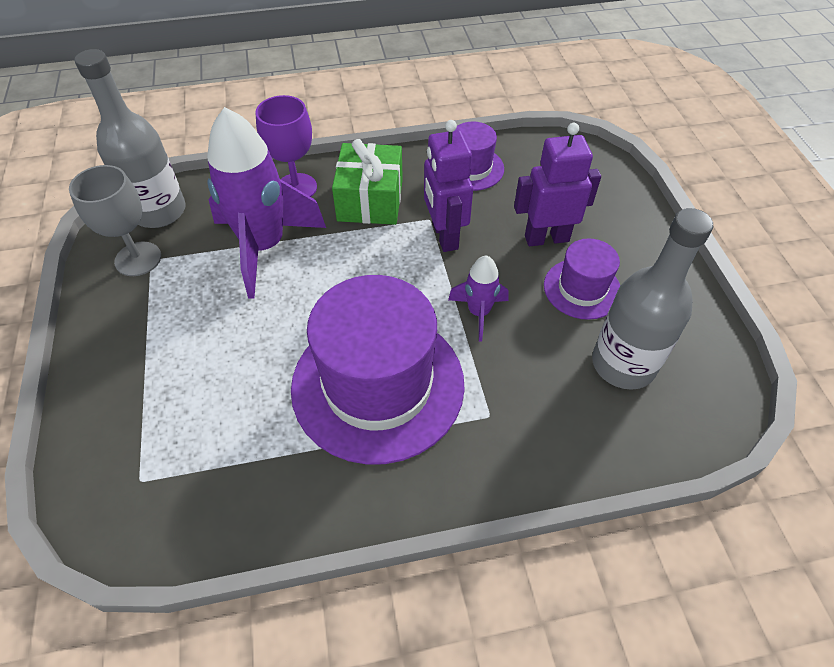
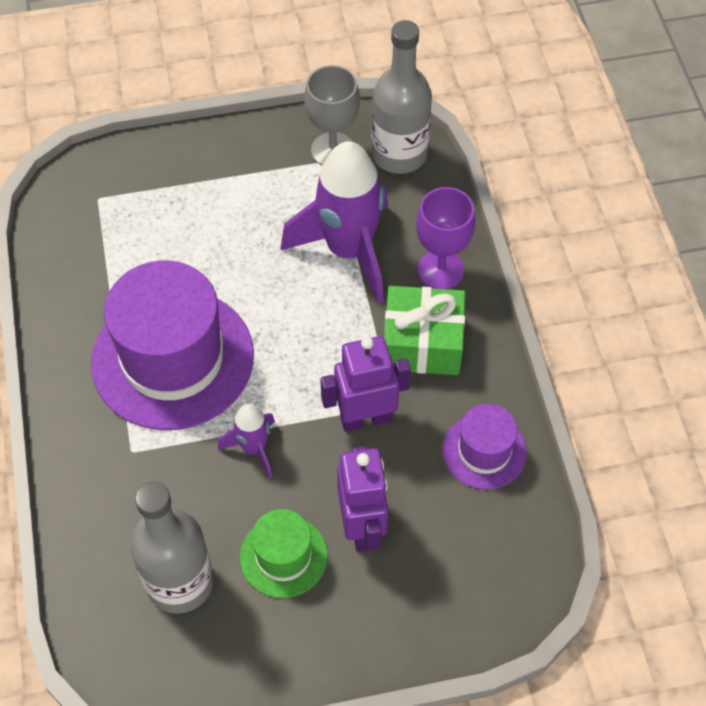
camera: 90 degrees right, 5 degrees up
(582, 289) = (283, 556): purple hat -> green hat

